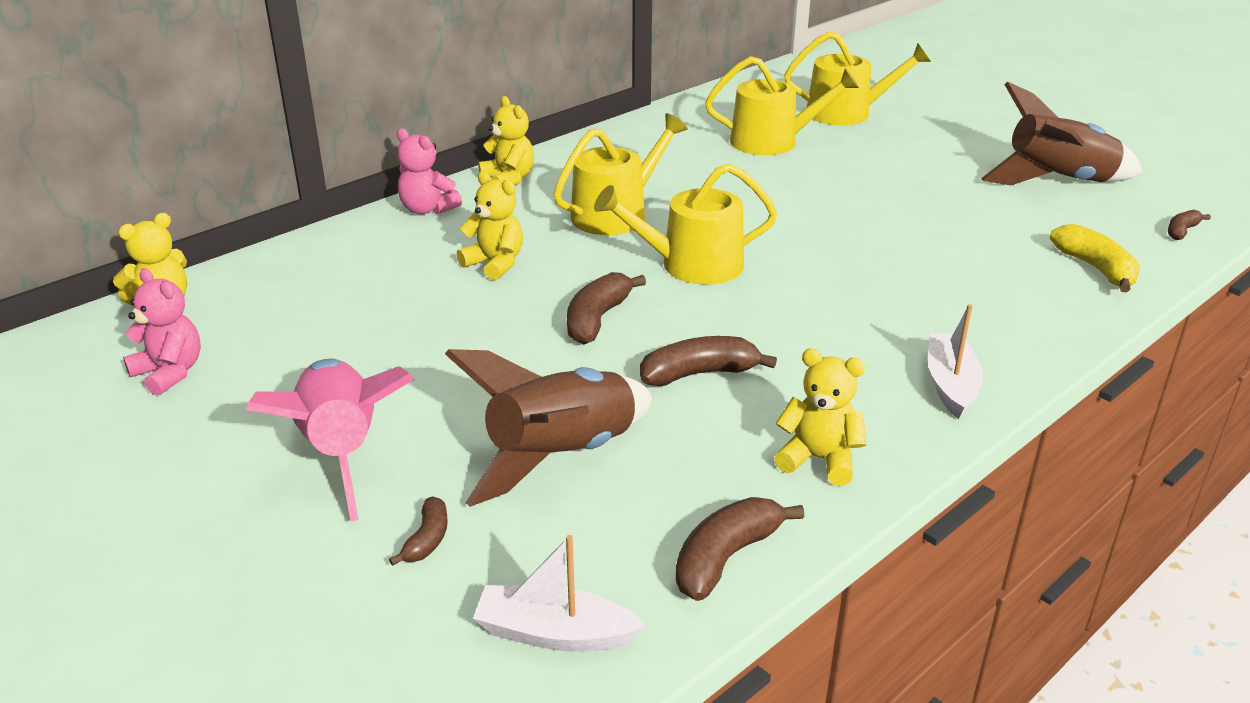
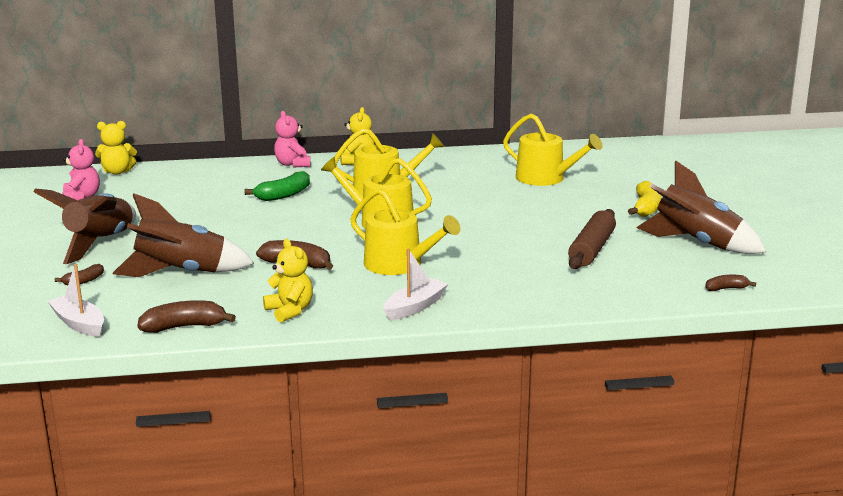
camera: 35 degrees right, 10 degrees down
(341, 452) = (100, 243): pink rocket -> brown rocket
(495, 264) = (283, 195): yellow teddy bear -> green banana
(597, 319) = (290, 230): brown banana -> none
(846, 113) = (628, 175): yellow watering can -> yellow watering can (399, 265)
(981, 224) = (592, 249): none -> brown rolling pin
(1096, 269) = (619, 288): yellow banana -> yellow banana (646, 208)

